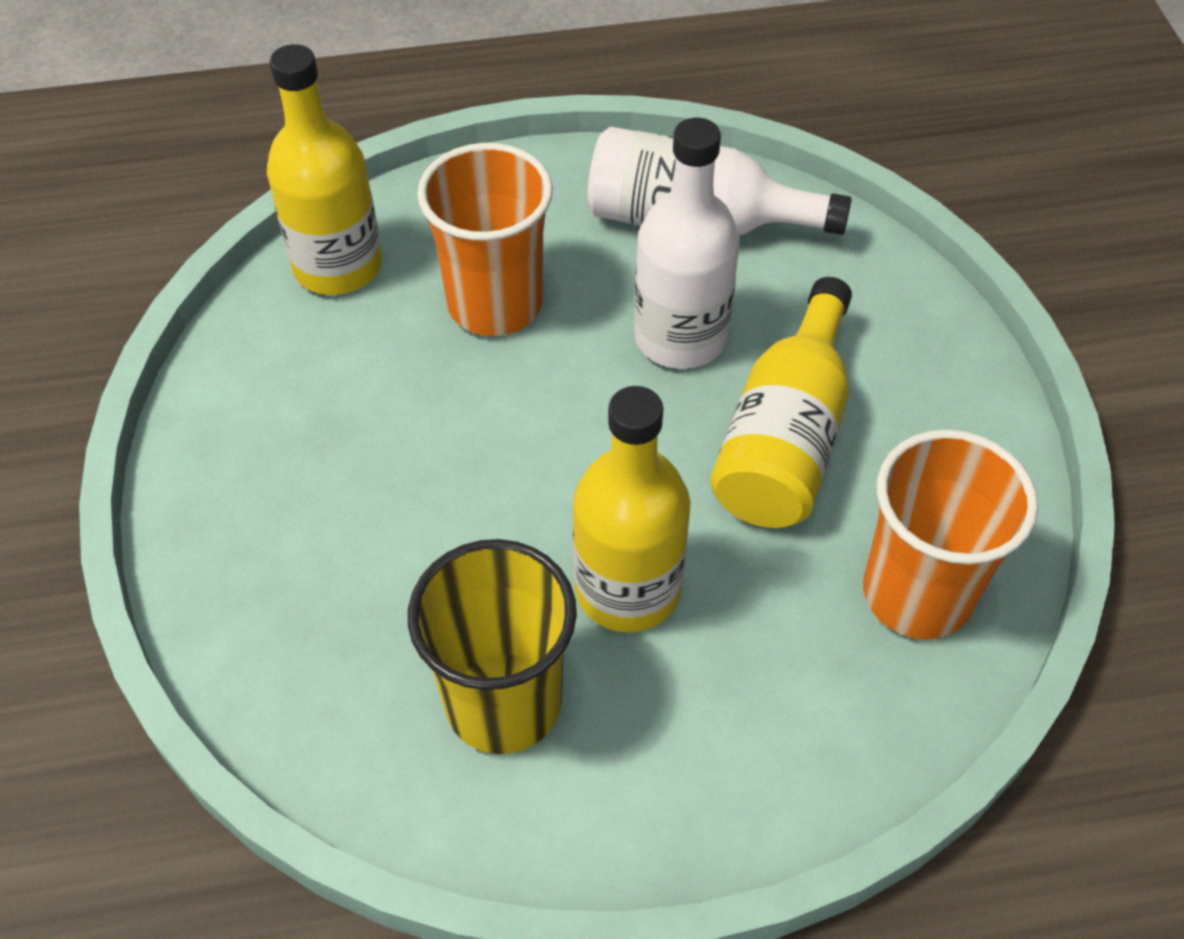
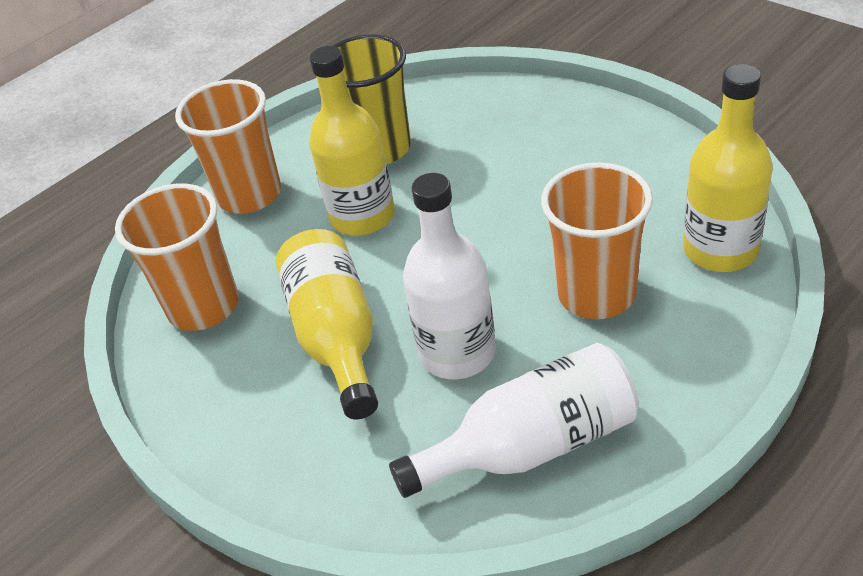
camera: 150 degrees right, 10 degrees down
(746, 761) = (249, 195): none -> orange cup

